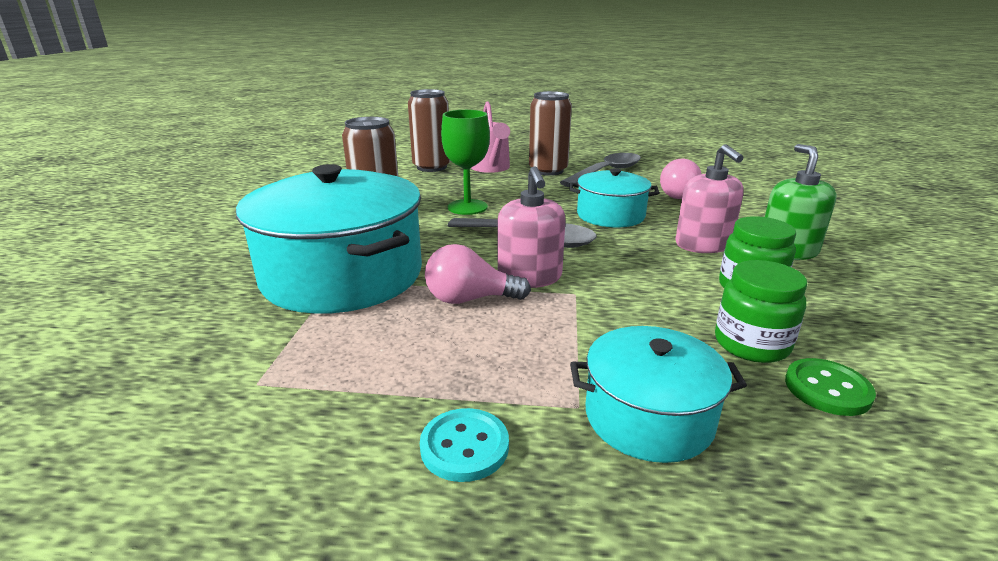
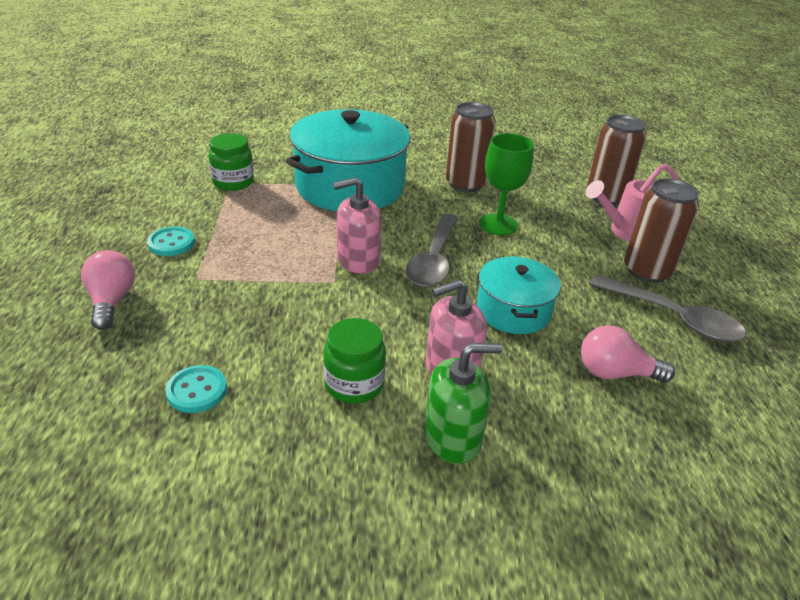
camera: 80 degrees right, 10 degrees up
(470, 299) = (320, 236): pink light bulb -> pink light bulb (111, 301)
(648, 417) = (182, 303): turquoise pot -> none
(751, 344) = (258, 364): green jar -> green jar (233, 182)
(827, 389) = (197, 390): green button -> turquoise button

